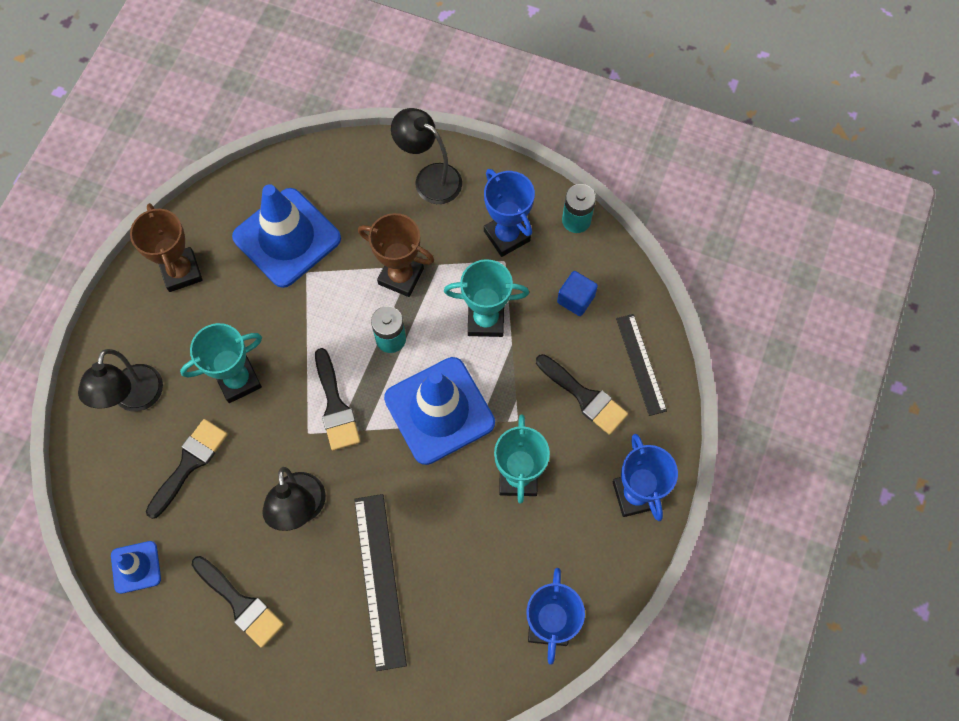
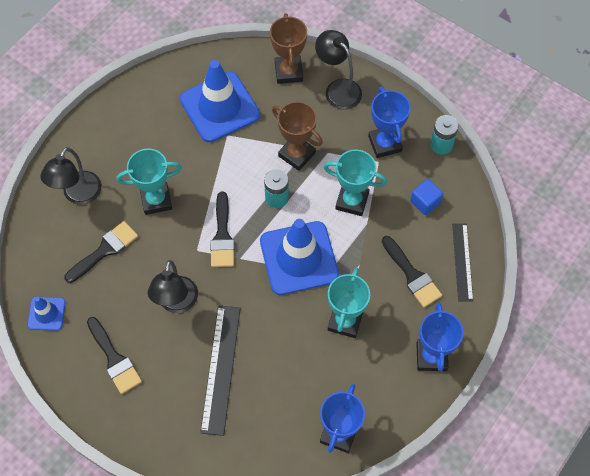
camera: 15 degrees right, 5 degrees down
(181, 272) = (136, 113): brown trophy -> brown trophy (288, 72)

